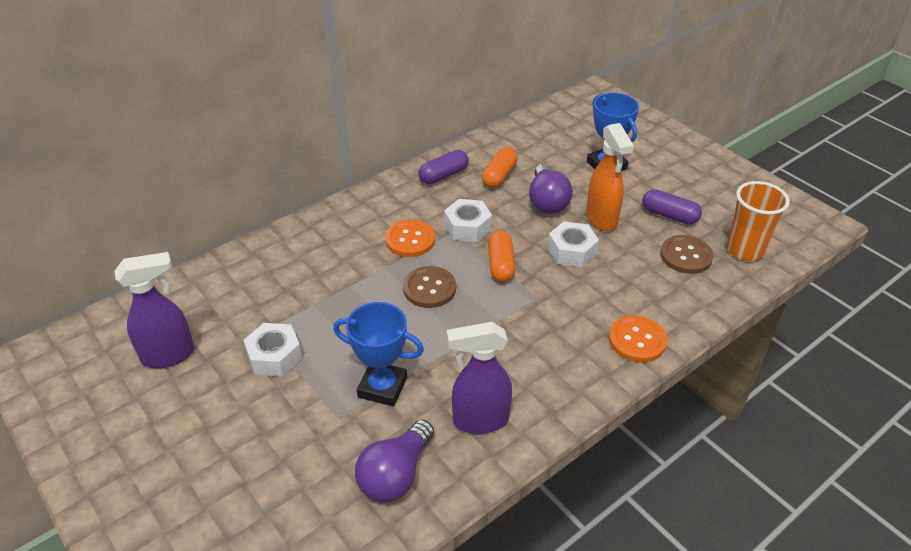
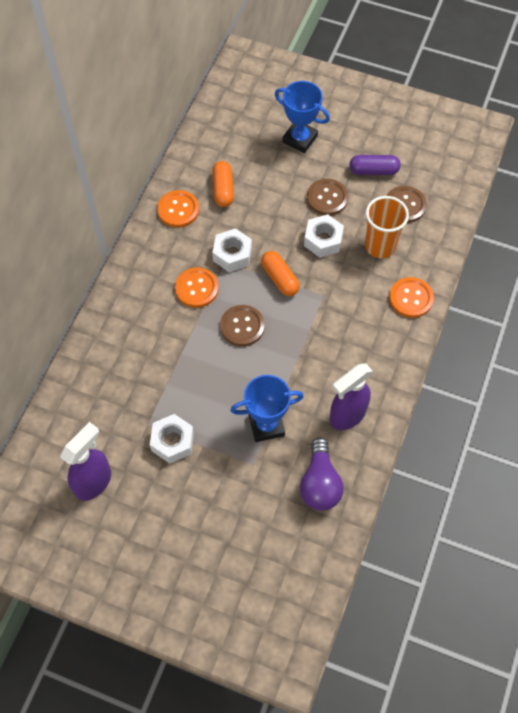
camera: 30 degrees left, 20 degrees up
(443, 175) = (178, 210): purple capsule -> orange button
(547, 201) = (276, 199): purple light bulb -> none
(601, 219) = (327, 198): orange spray bottle -> brown button
(744, 250) = (442, 180): orange cup -> orange cup (380, 246)

